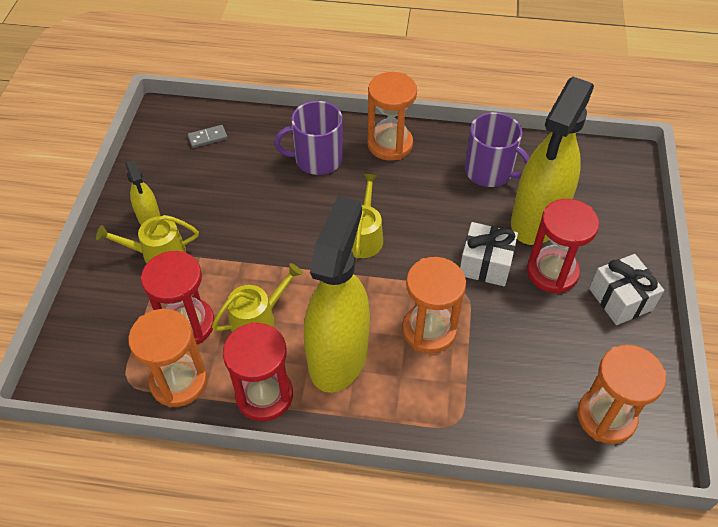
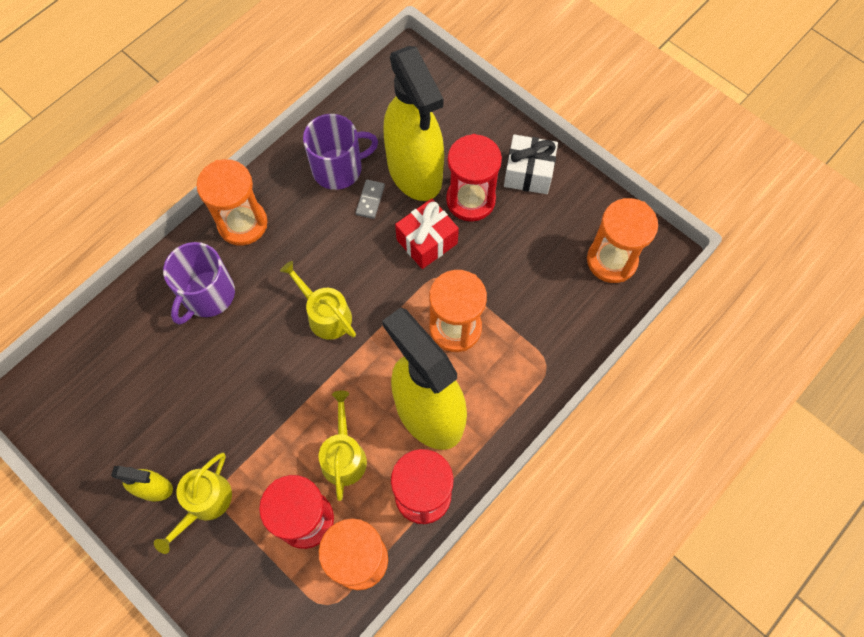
camera: 55 degrees left, 15 degrees up
(208, 138) = (96, 376): grey domino -> grey domino (370, 200)
(485, 264) = (427, 241): white gift -> red gift

